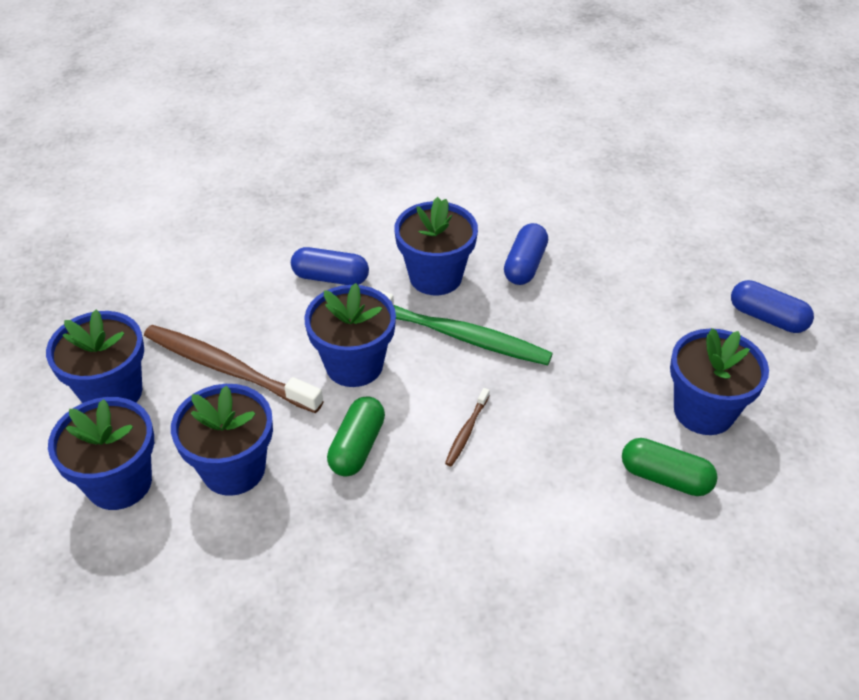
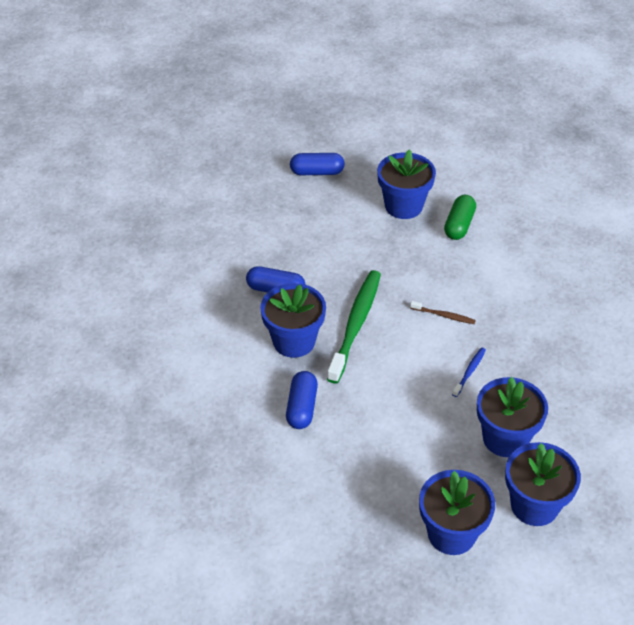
camera: 95 degrees left, 0 degrees up
(227, 369) = (413, 460): brown toothbrush -> none
(354, 365) = (395, 381): blue flower pot -> none
(357, 446) = (469, 371): green capsule -> blue toothbrush
(767, 318) = (317, 172): blue capsule -> blue capsule turned 60 degrees clockwise

